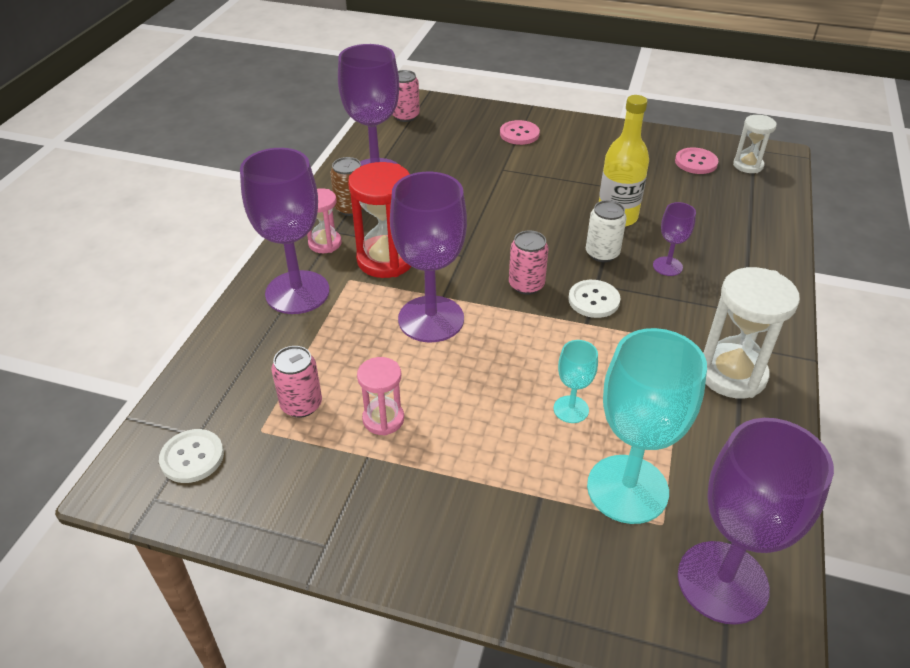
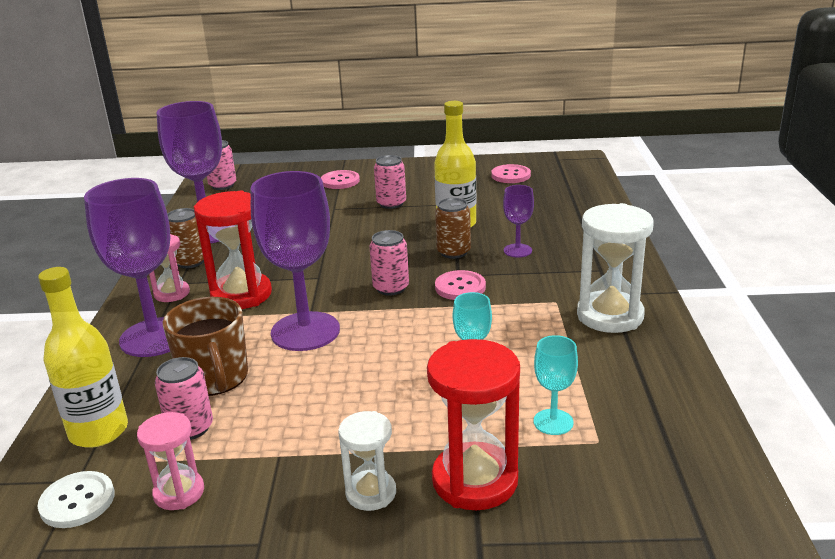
camera: 15 degrees left, 15 degrees down
(226, 387) = (99, 431): none -> yellow bottle
(336, 353) = (214, 378): none -> brown mug
(383, 419) = (285, 421): pink hourglass -> pink hourglass (179, 493)
(531, 534) = (475, 480): none -> red hourglass
(560, 175) = (391, 203): none -> pink can
(593, 300) = (460, 287): white button -> pink button
(602, 253) = (453, 252): white can -> brown can
(627, 489) = (553, 422): turquoise goblet -> turquoise goblet, size x0.48
(722, 582) = (673, 473): purple goblet -> none
(748, 165) = (557, 170): white hourglass -> white hourglass (371, 493)

